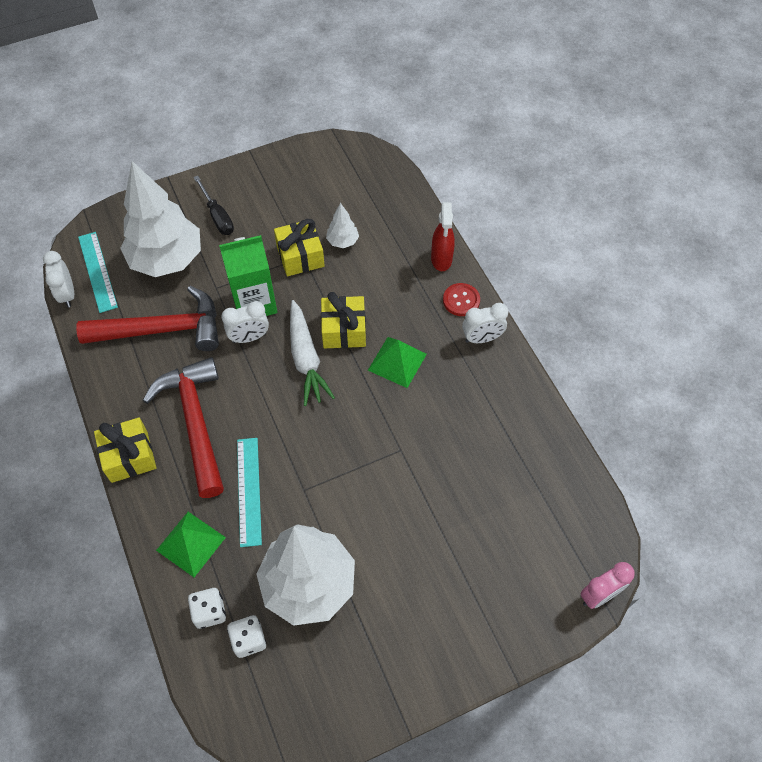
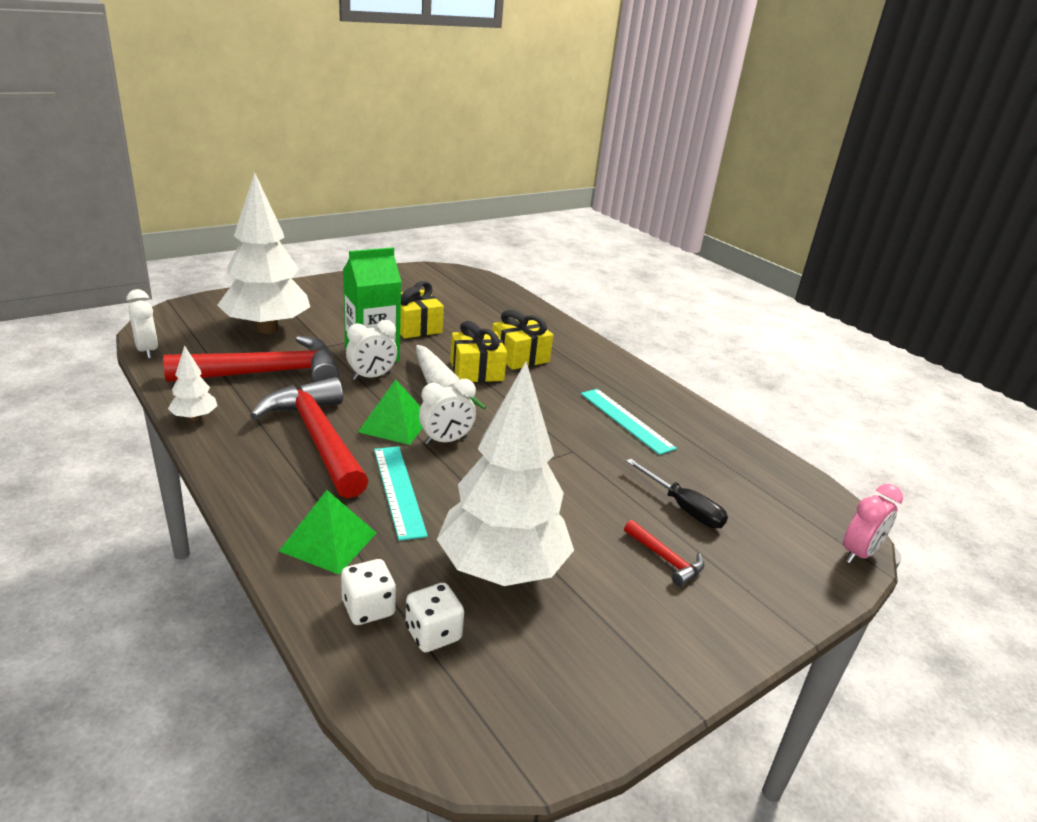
camera: 15 degrees left, 30 degrees down
(97, 271) = (184, 336): turquoise ruler -> turquoise ruler (626, 420)
(129, 456) = (233, 468): yellow gift -> yellow gift (520, 356)
(217, 216) = (319, 304): black screwdriver -> black screwdriver (683, 508)
(342, 241) = (456, 318): white tree -> white tree (194, 418)
(397, 362) = (542, 390): green pyramid -> green pyramid (394, 424)
(436, 586) = (666, 559): none -> red hammer
(441, 259) = (559, 329): red spray bottle -> none
(461, 300) = (590, 352): red button -> none
(482, 338) = (623, 374): white clock -> white clock (446, 441)

